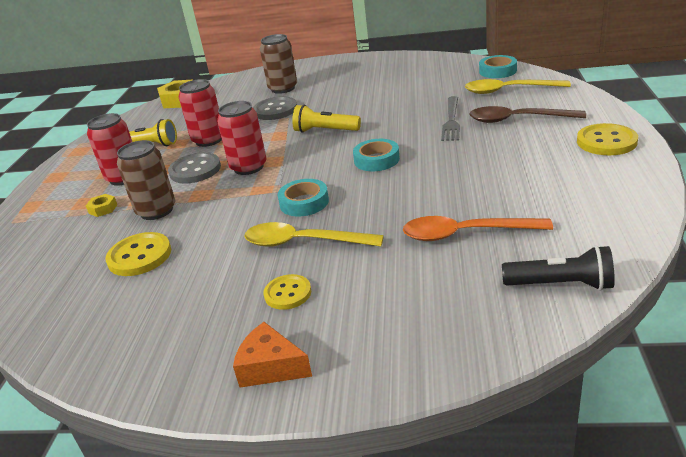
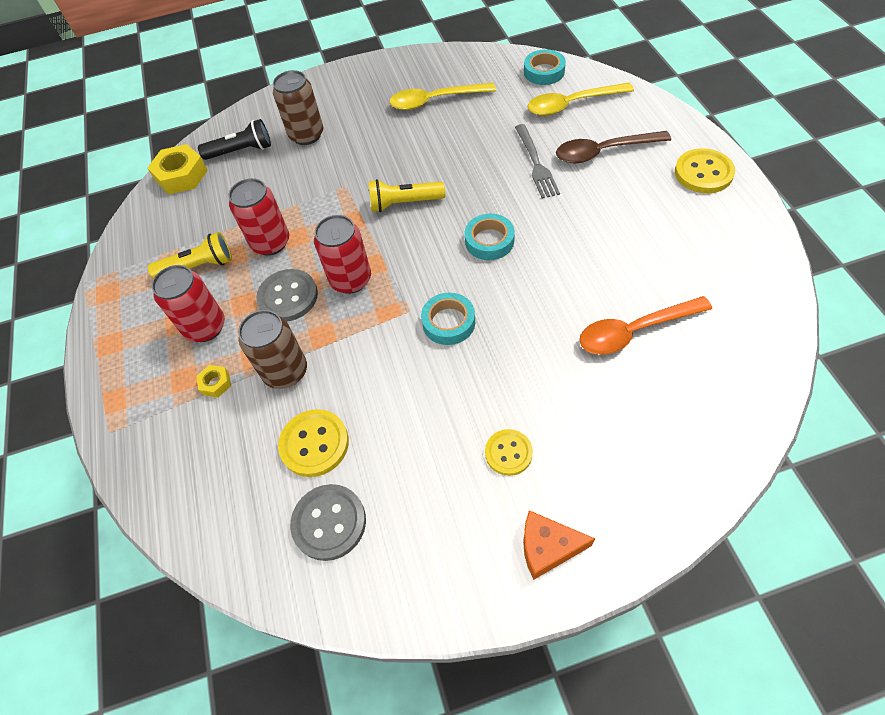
camera: 20 degrees left, 25 degrees up
(275, 110) = (322, 176): grey button -> grey button (329, 523)
(303, 242) = (482, 380): yellow spoon -> yellow spoon (434, 101)
(561, 284) = (747, 376): black flashlight -> black flashlight (241, 151)

